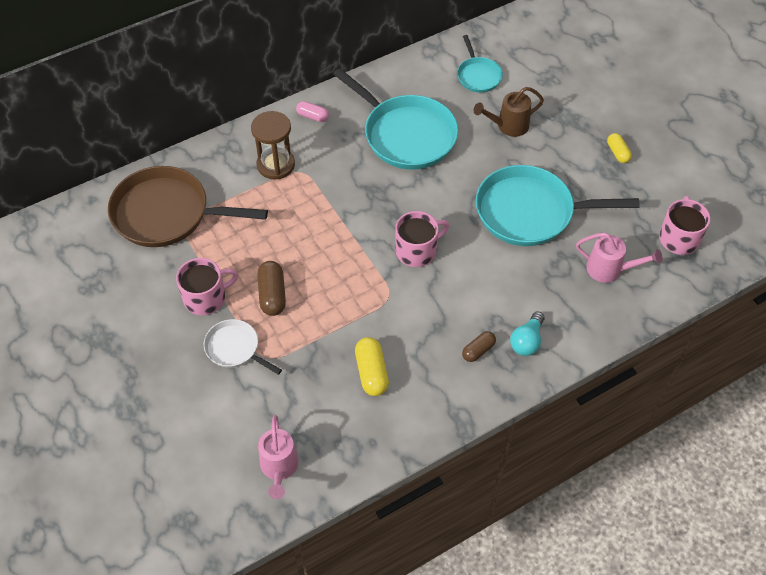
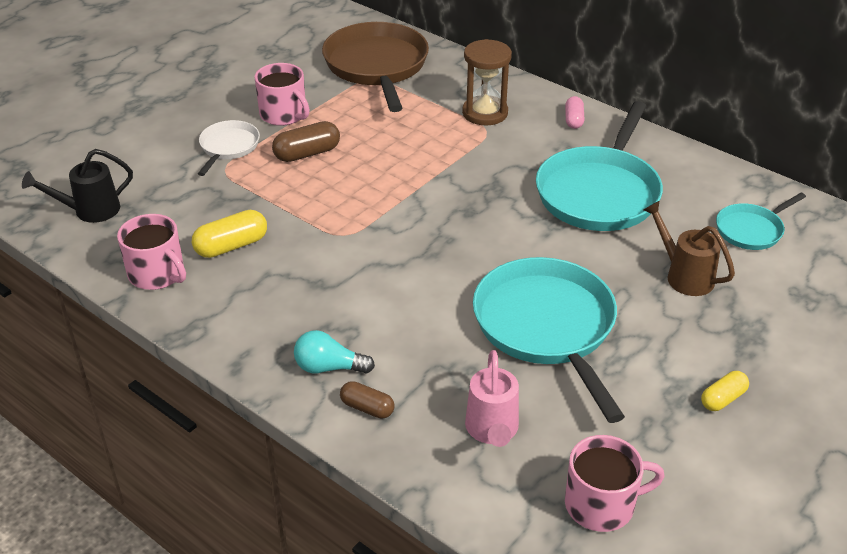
camera: 70 degrees right, 15 degrees down
(279, 468) = (90, 211): pink watering can -> black watering can
(417, 250) = (424, 241): pink mug -> pink mug (157, 274)
(478, 350) = (296, 325): brown capsule -> brown capsule (367, 408)

